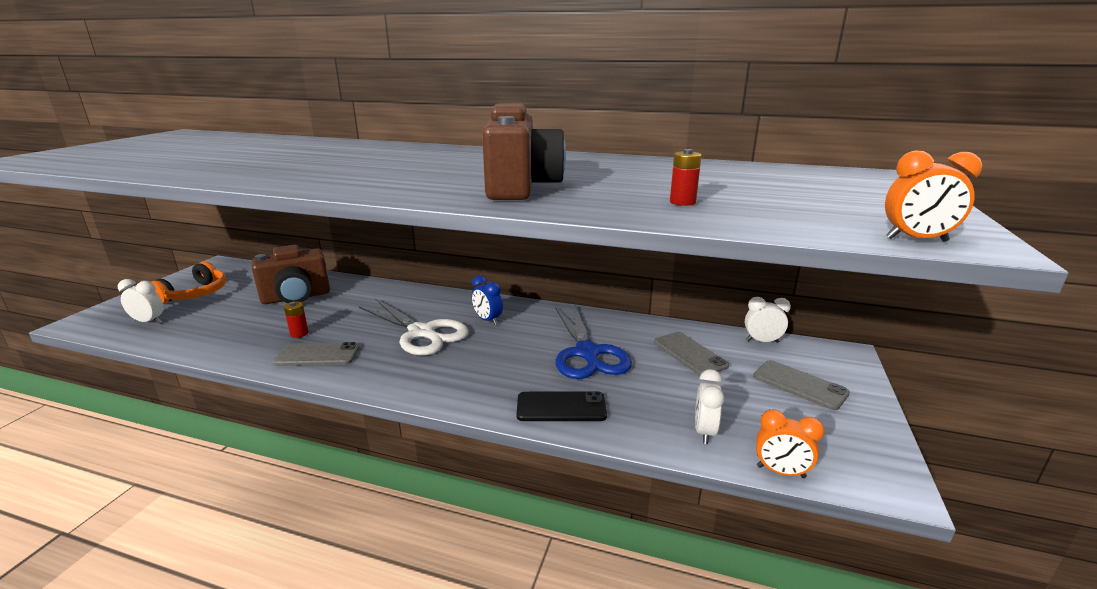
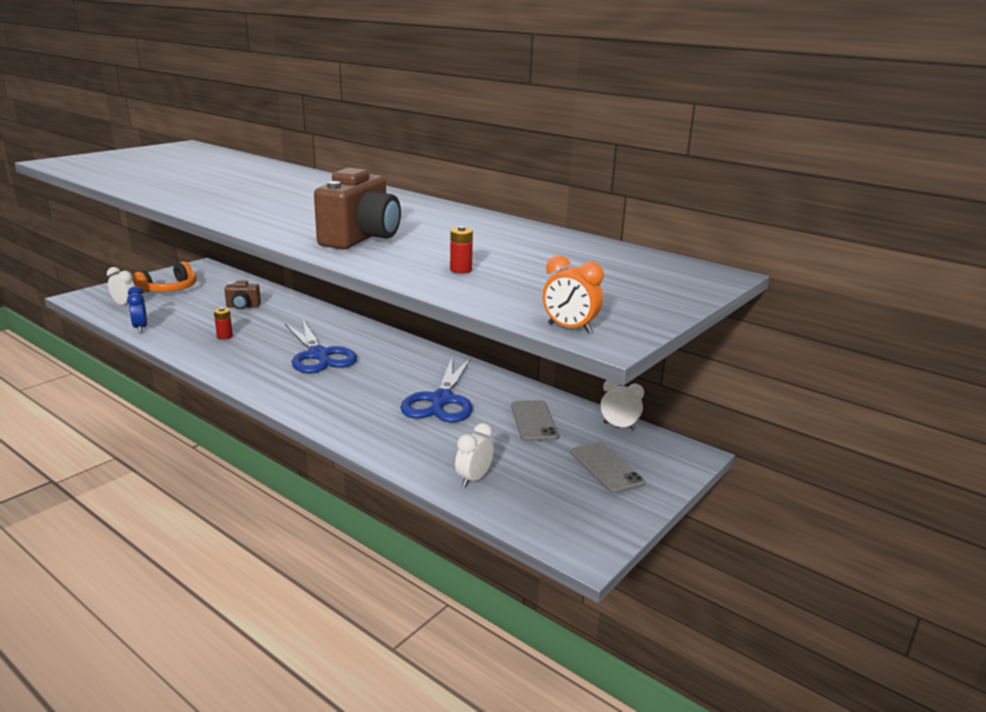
camera: 20 degrees right, 0 degrees up
(296, 298) = (243, 306): brown camera -> brown camera, size x0.54
(317, 355) = (226, 356): grey phone -> none
(421, 333) = (318, 355): white scissors -> blue scissors
(487, 320) = (382, 356): blue clock -> blue clock (140, 328)
(561, 407) = (376, 434): black phone -> none
(780, 472) = (503, 519): orange clock -> none

